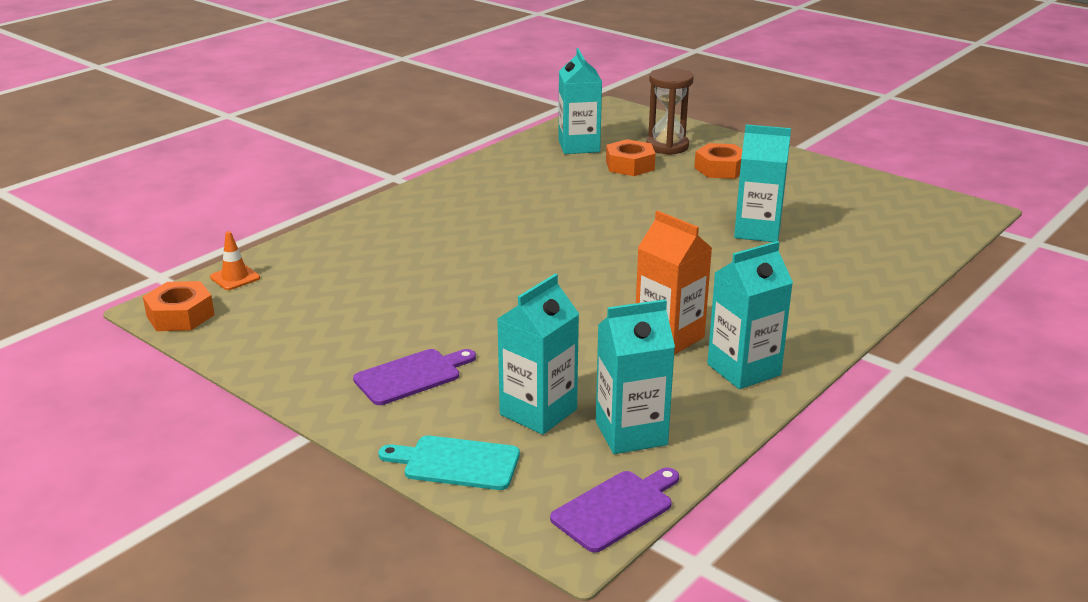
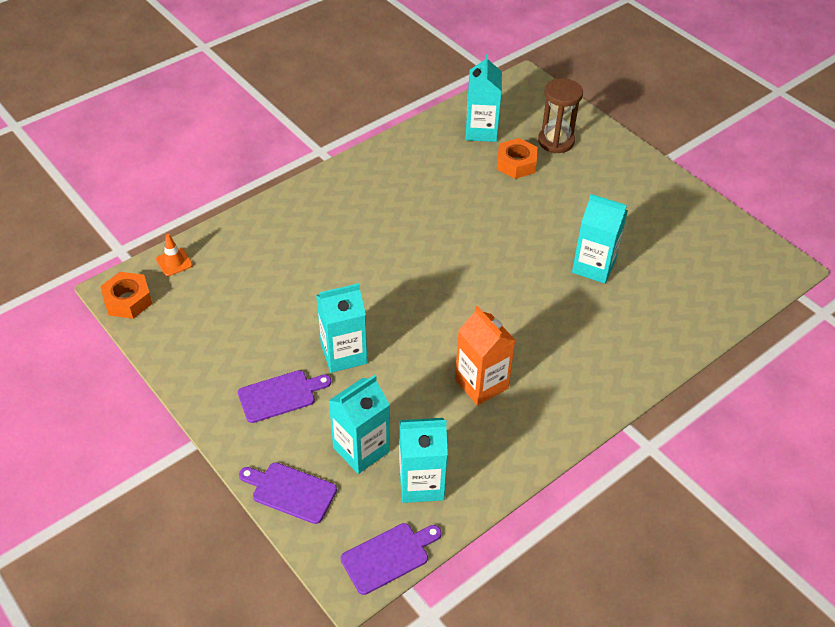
camera: 10 degrees right, 20 degrees up
(456, 463) = (290, 492): turquoise cutting board -> purple cutting board
(720, 169) = (591, 179): orange nut -> none
(743, 370) = (526, 430): turquoise carton -> turquoise carton (343, 354)

